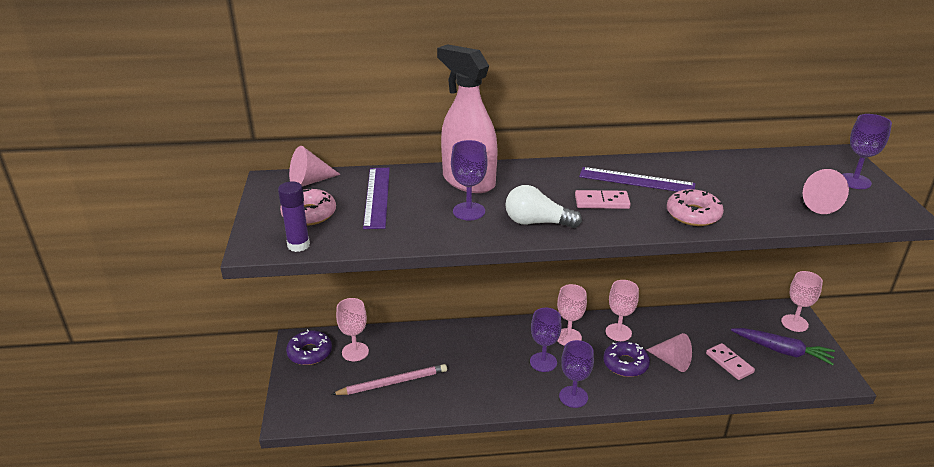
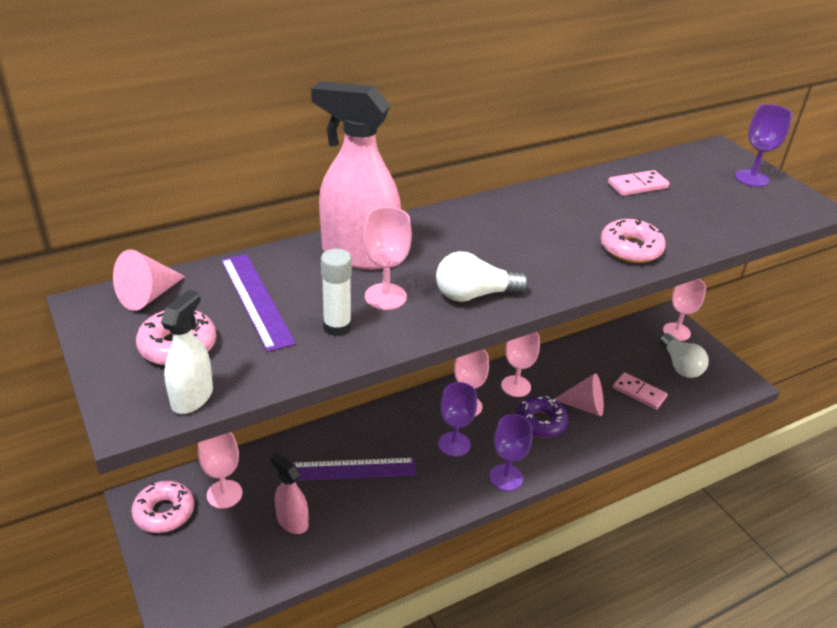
camera: 25 degrees left, 5 degrees up
(298, 245) = (192, 397): purple glue stick -> white spray bottle
(310, 352) = (164, 512): purple donut -> pink donut
(392, 382) = (292, 521): pink pencil -> pink spray bottle
(421, 223) = (337, 327): none -> white glue stick
(469, 211) = (385, 296): purple goblet -> pink goblet
(602, 202) = (528, 252): pink domino -> pink domino (637, 186)
(636, 180) = (547, 217): purple ruler -> purple ruler (353, 469)
(782, 351) = (680, 365): purple carrot -> white light bulb
(816, 203) = (735, 211): pink cone -> none

